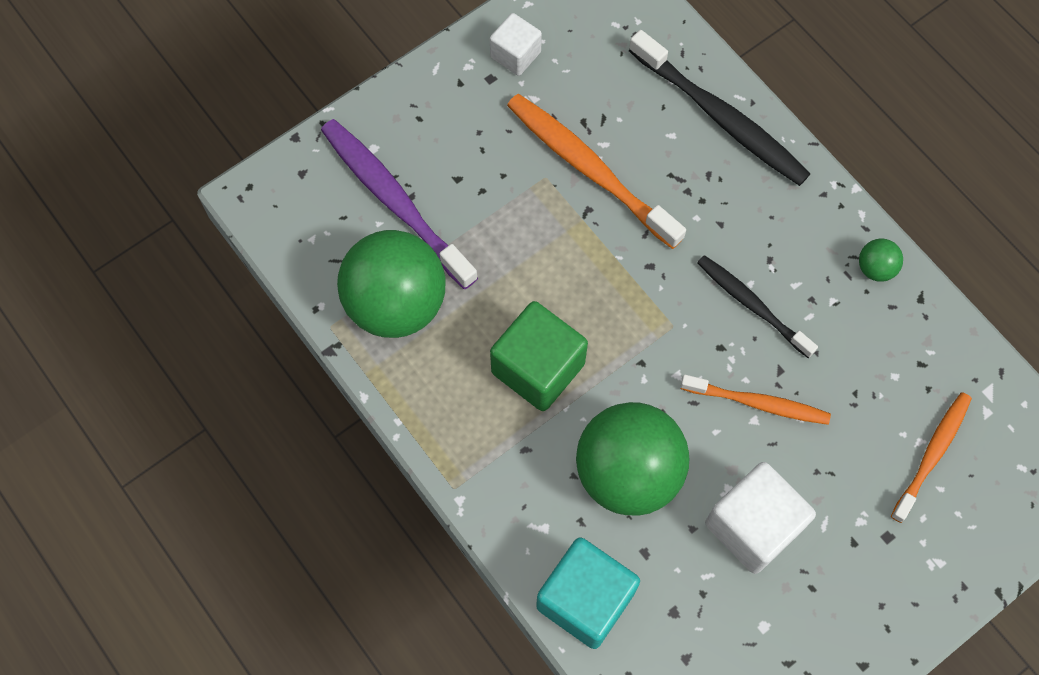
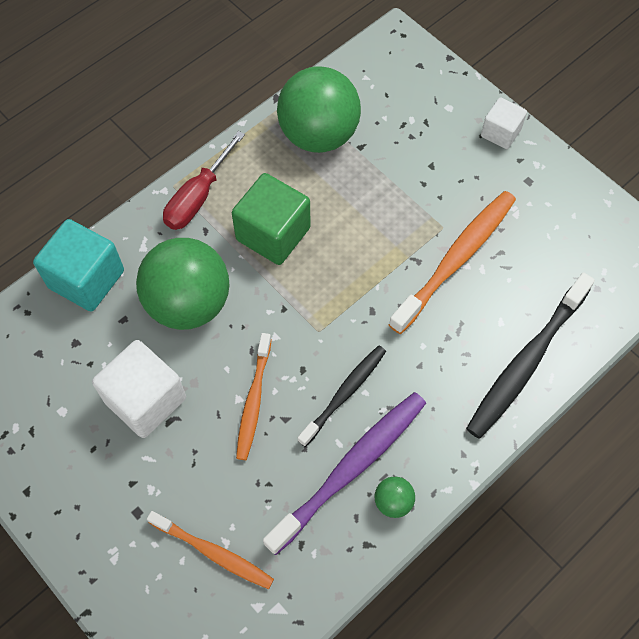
camera: 85 degrees right, 5 degrees down
(395, 202) = (404, 126): purple toothbrush -> purple toothbrush (350, 469)
(474, 456) = (198, 197): none -> red screwdriver
(515, 55) = (555, 197): white cube -> white cube (500, 133)

